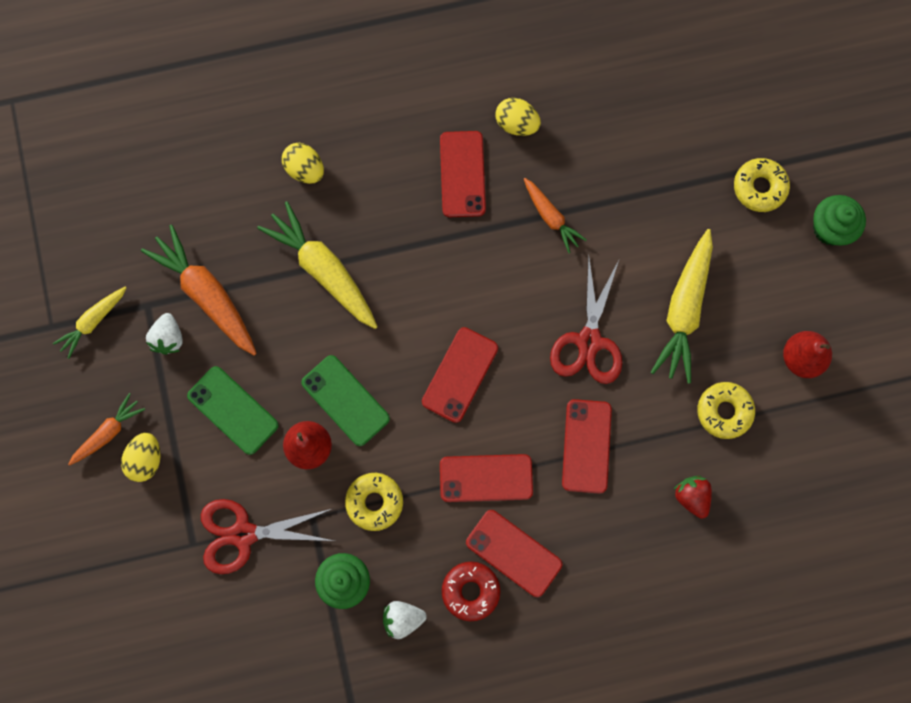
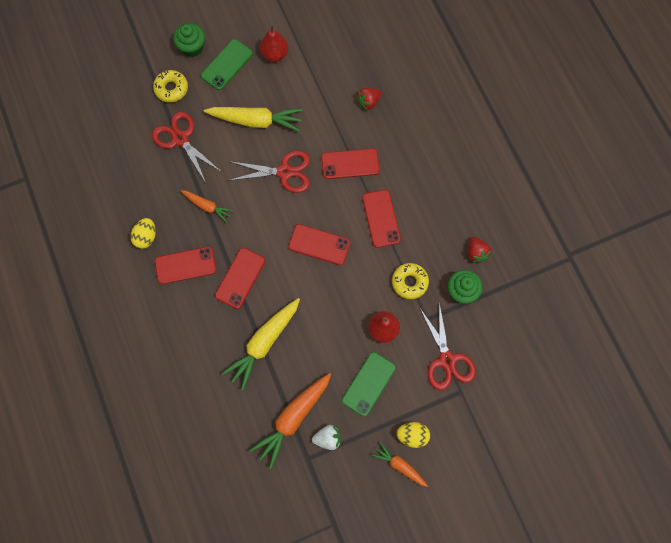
camera: 100 degrees left, 5 degrees down
(93, 321) = (325, 494): yellow carrot -> none
(305, 169) = (195, 369): yellow egg -> none
(345, 400) = (348, 312): green phone -> green phone (226, 65)
(403, 618) = (476, 252): white strawberry -> red strawberry
(470, 591) = (451, 216): red donut -> none
(514, 553) = (423, 195): red phone -> red phone (240, 278)
(550, 217) = (207, 206): orange carrot -> orange carrot turned 75 degrees clockwise
(670, 191) = (180, 139): none -> red scissors
(724, 411) = (314, 91): yellow donut -> none

